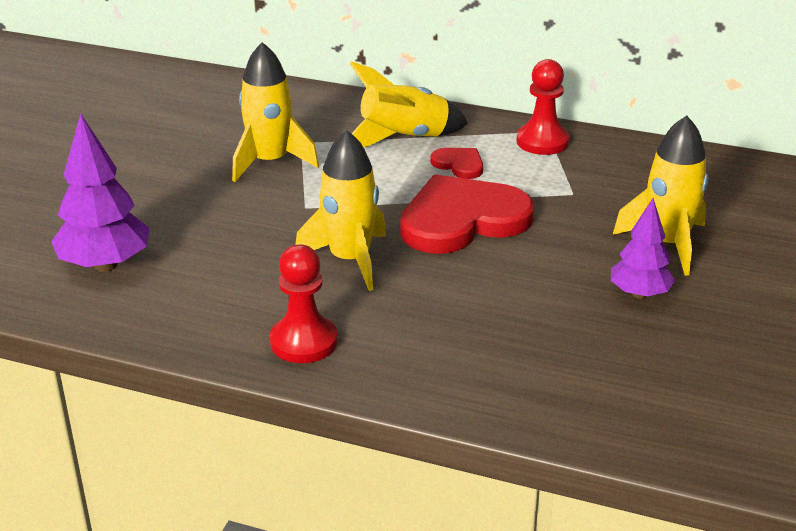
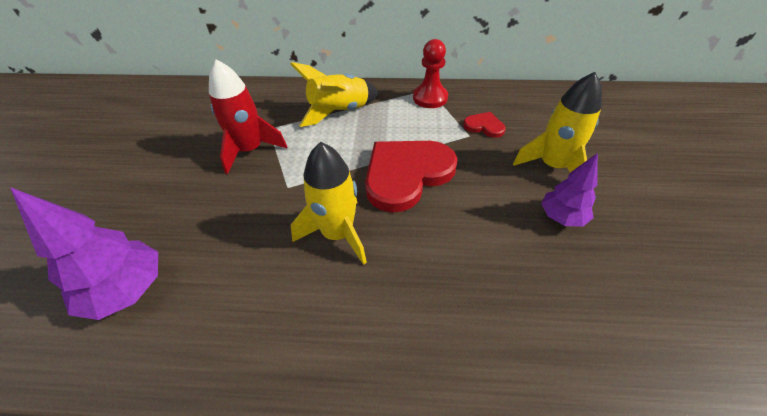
camera: 15 degrees left, 15 degrees up
(270, 162) = (250, 150): yellow rocket -> red rocket
(303, 342) = (327, 344): red pawn -> none
(459, 164) = (384, 126): red heart -> red heart (484, 126)

